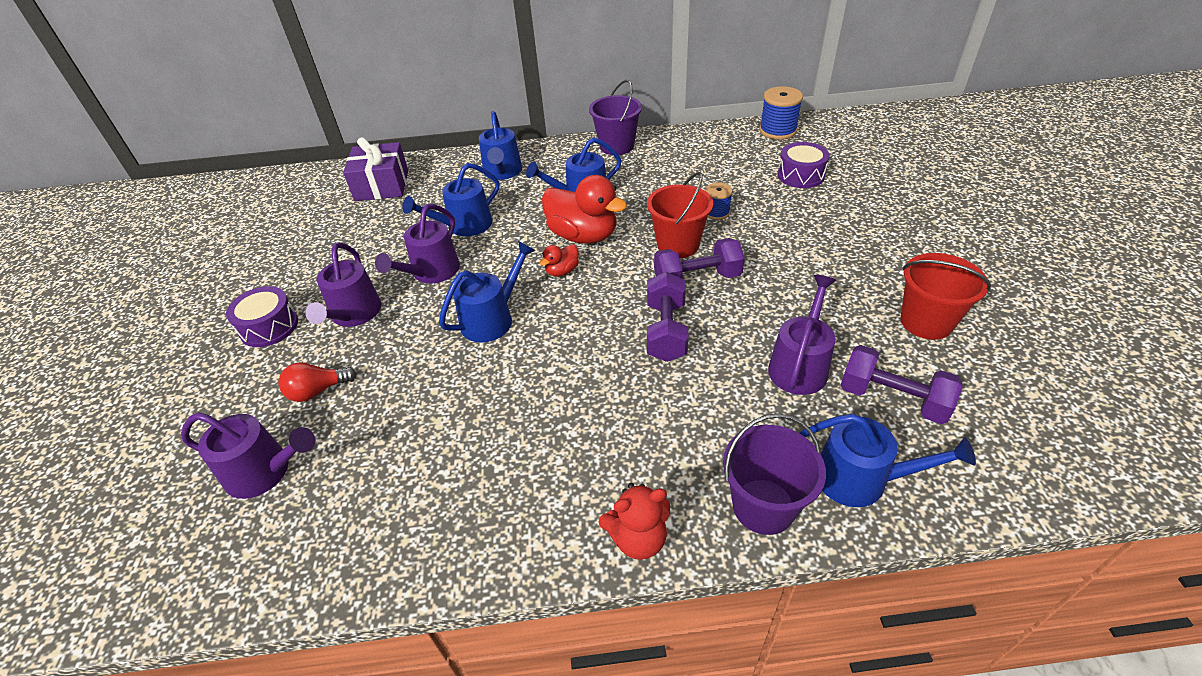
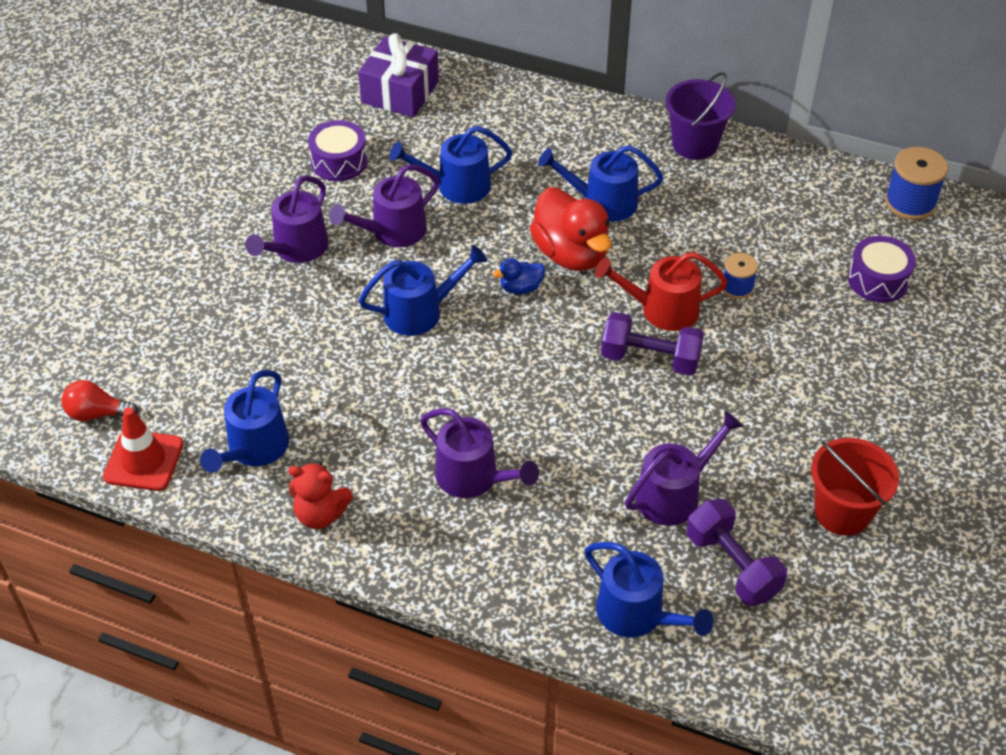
camera: 25 degrees right, 5 degrees up
(265, 472) = (158, 373): purple watering can -> purple watering can (473, 477)
(269, 327) = (216, 228): purple drum -> purple drum (339, 161)
(285, 569) = (144, 460): none -> red traffic cone
(317, 391) = (230, 316): red light bulb -> red light bulb (97, 413)
(502, 172) = (539, 128): blue watering can -> blue watering can (254, 448)
(562, 271) = (520, 288): red duck -> blue duck
(638, 538) = (417, 568): red teddy bear -> red teddy bear (320, 514)
(666, 331) = (575, 401): purple dumbbell -> none
(678, 245) = (662, 309): red bucket -> red watering can
(763, 506) = (536, 594): purple bucket -> none

